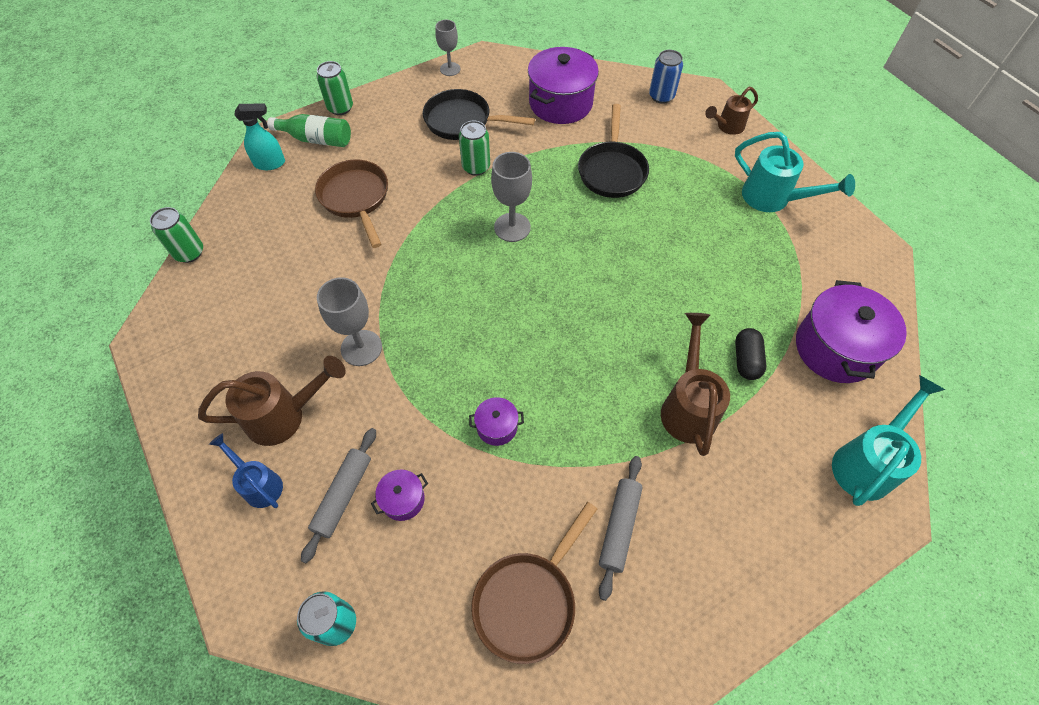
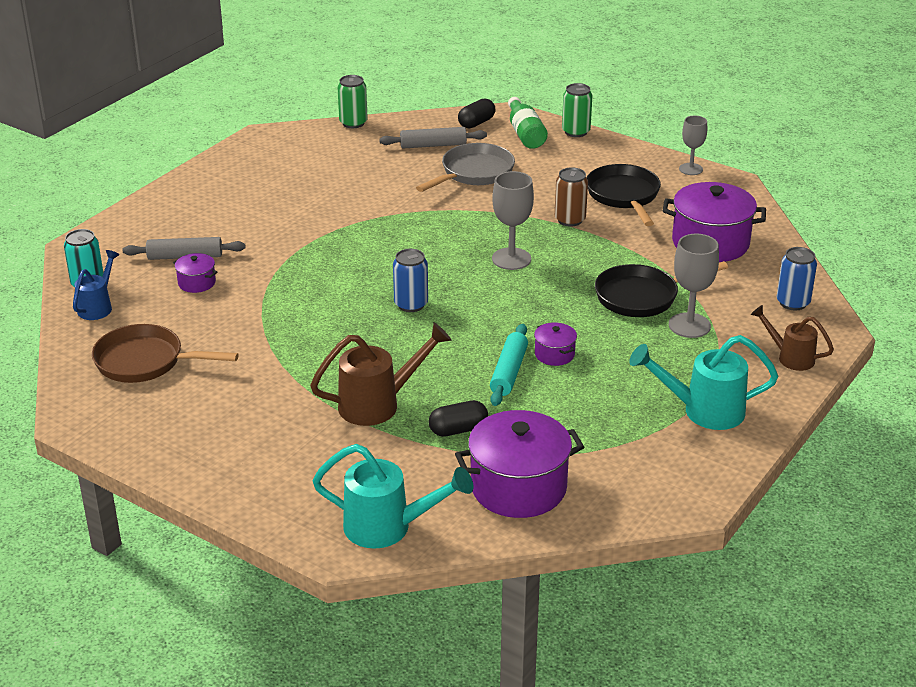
camera: 65 degrees right, 25 degrees down
(259, 483) = (174, 220): blue watering can -> blue watering can (98, 306)
(270, 163) = (476, 123): turquoise spray bottle -> black capsule
(285, 415) = (236, 211): brown watering can -> none
(356, 198) = (474, 173): brown pan -> grey pan
(361, 348) = (319, 224): grey goblet -> grey goblet (689, 325)
(476, 167) = (570, 220): green can -> brown can
(497, 427) = (288, 308): purple pot -> purple pot (554, 354)
(544, 325) = (411, 304): none -> blue can
(619, 527) = (232, 391): grey rolling pin -> grey rolling pin (433, 145)
(678, 294) = (509, 372): none -> turquoise rolling pin
(773, 199) = (702, 411): turquoise watering can -> turquoise watering can turned 75 degrees clockwise

